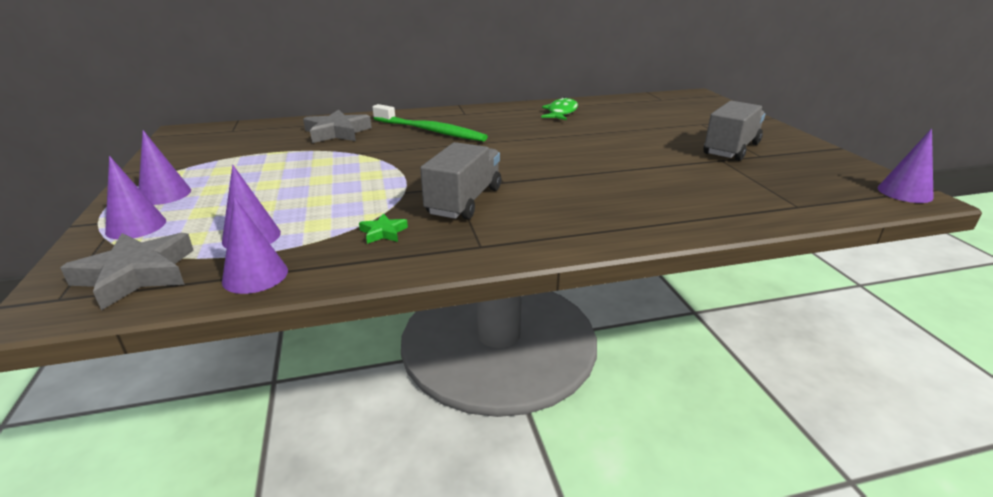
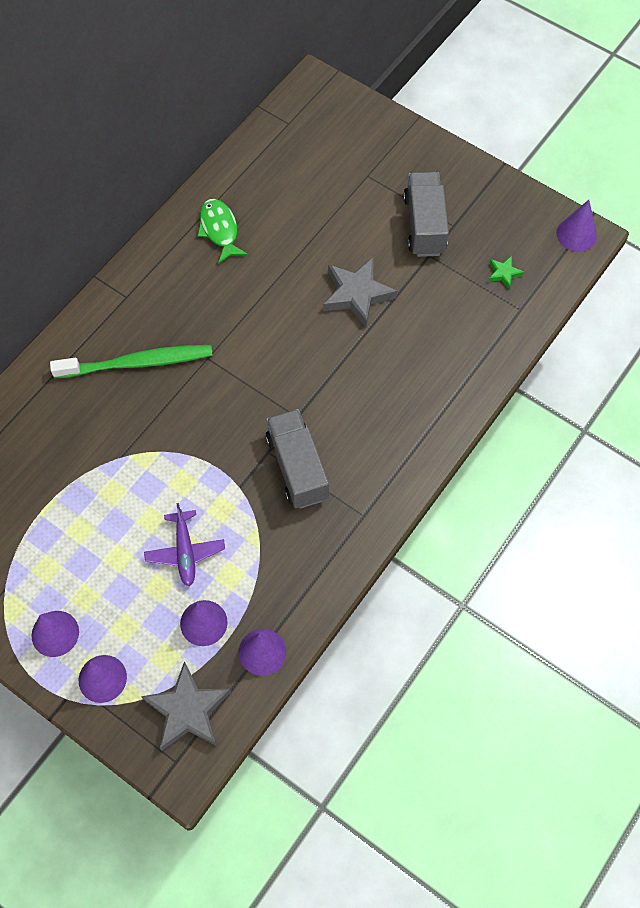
camera: 40 degrees left, 35 degrees up
(312, 200) = (185, 551): none -> purple plane
(337, 132) = (51, 430): grey star -> grey star (357, 294)
(383, 232) = (286, 549): green star -> green star (504, 273)

